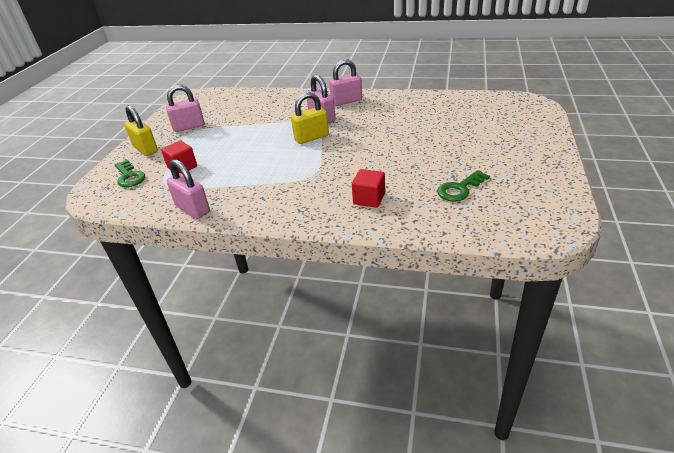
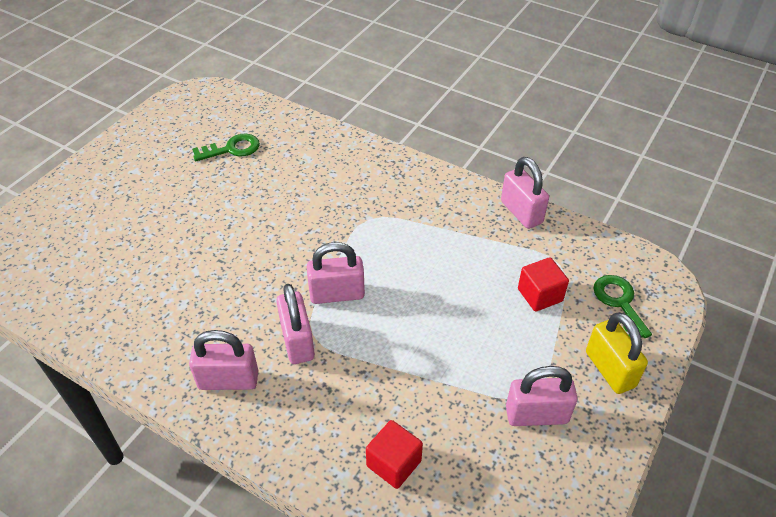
camera: 165 degrees left, 10 degrees up
(311, 137) = (337, 294): yellow padlock -> pink padlock
(369, 199) = (326, 165): red cube -> red cube (394, 463)

